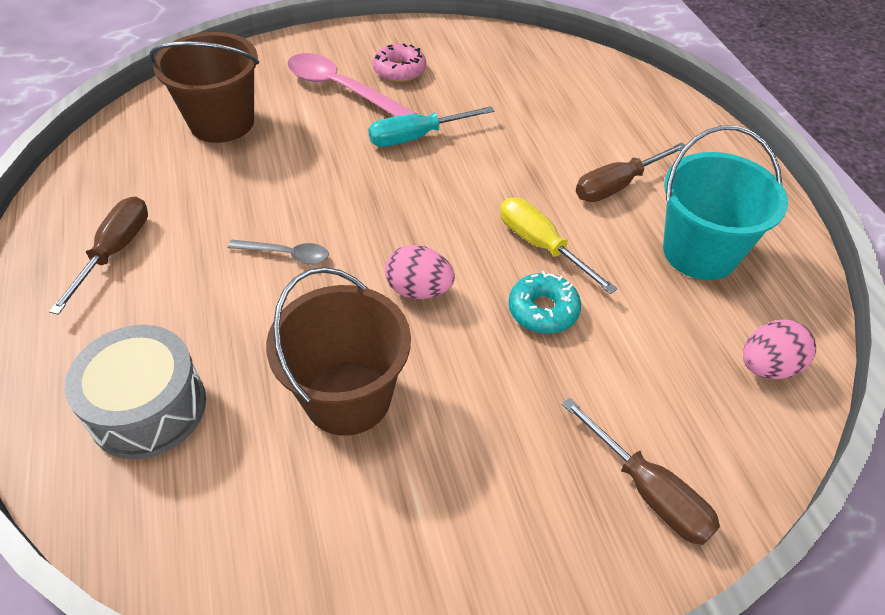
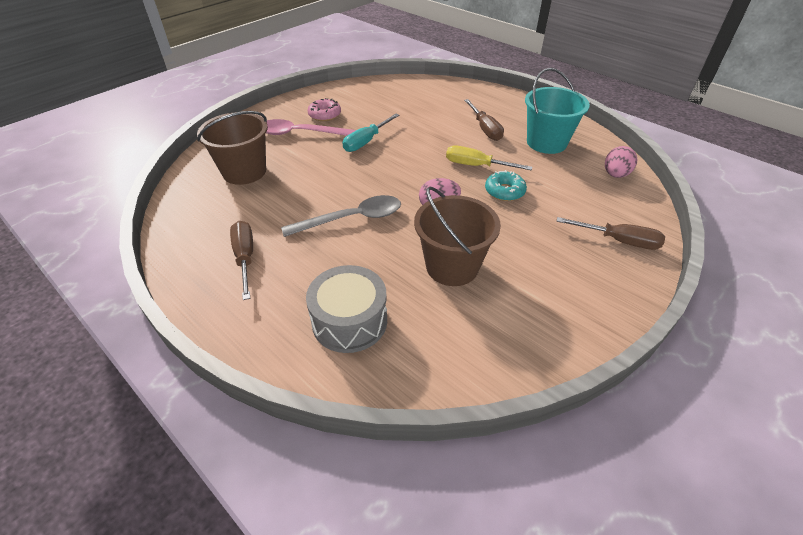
camera: 30 degrees left, 5 degrees down
(286, 255) = (352, 219): grey spoon -> grey spoon, size x1.82
(617, 185) = (485, 129): brown screwdriver -> brown screwdriver turned 45 degrees counterclockwise

